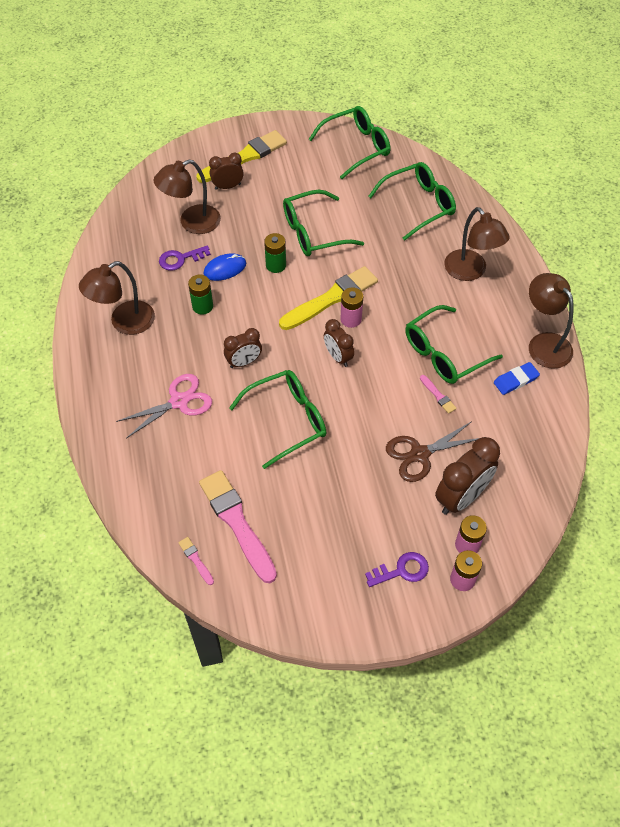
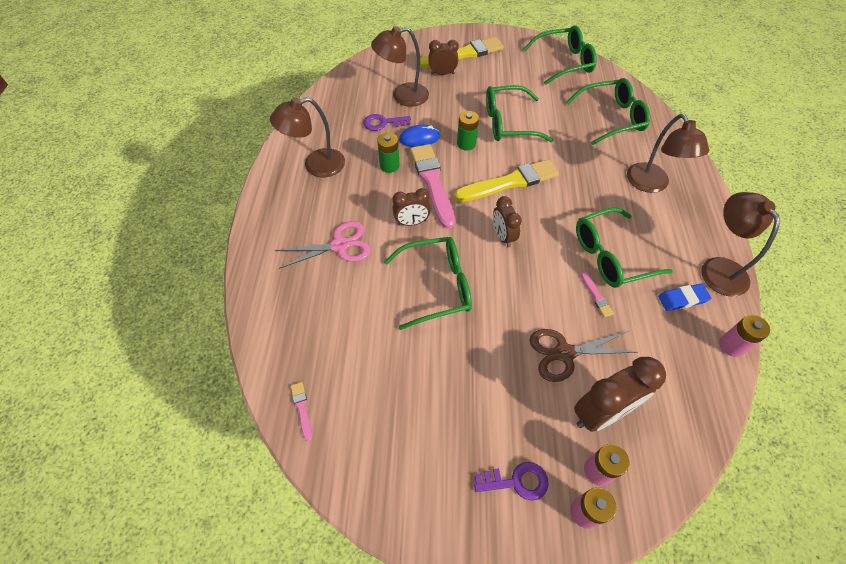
camera: 15 degrees right, 0 degrees up
(237, 523) = (356, 379): pink brush -> pink brush (432, 182)
(351, 319) = (524, 204): pink battery -> pink battery (731, 345)

